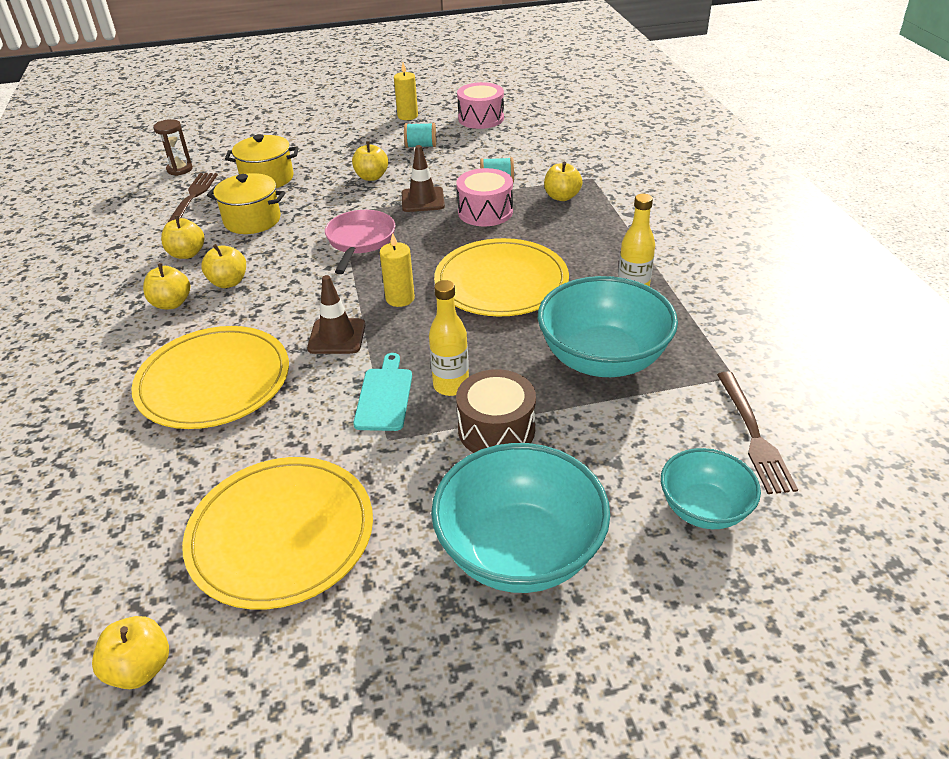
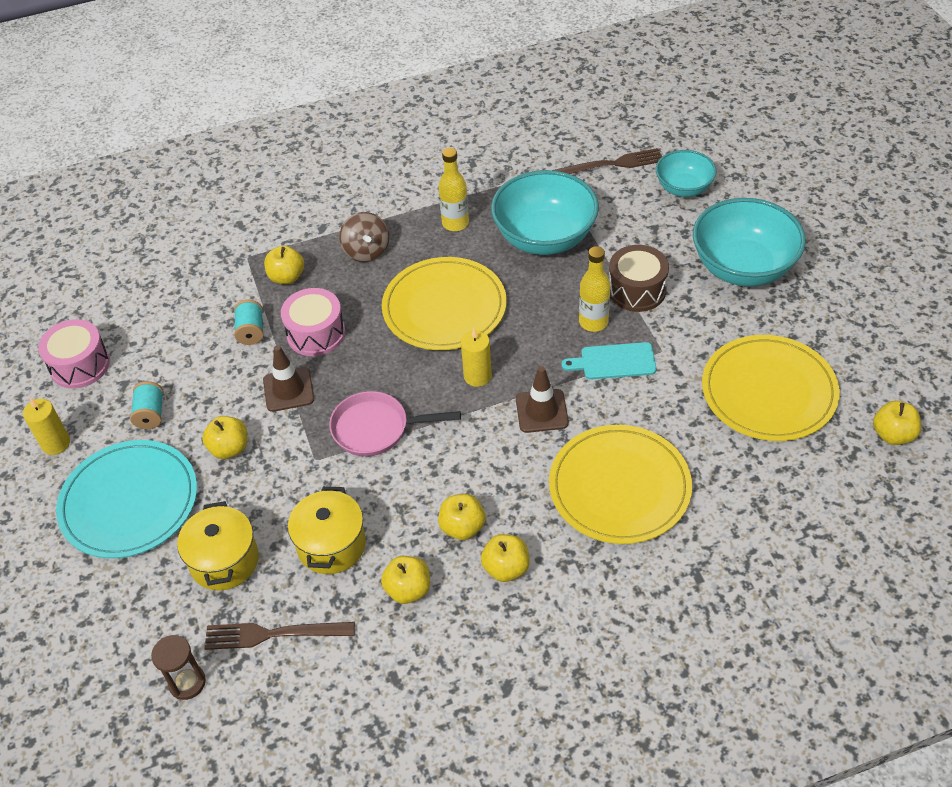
camera: 95 degrees left, 10 degrees up
(341, 143) = (129, 502): none -> turquoise plate
(592, 238) = (366, 251): none -> brown spinning top

